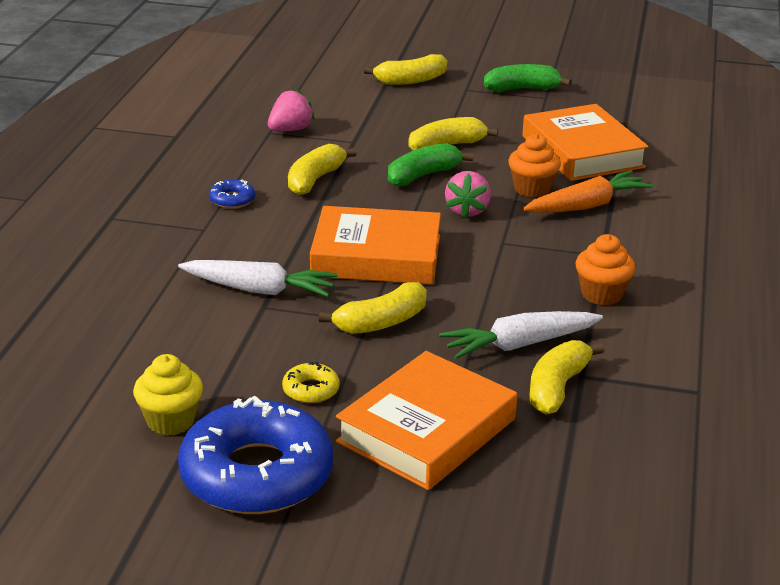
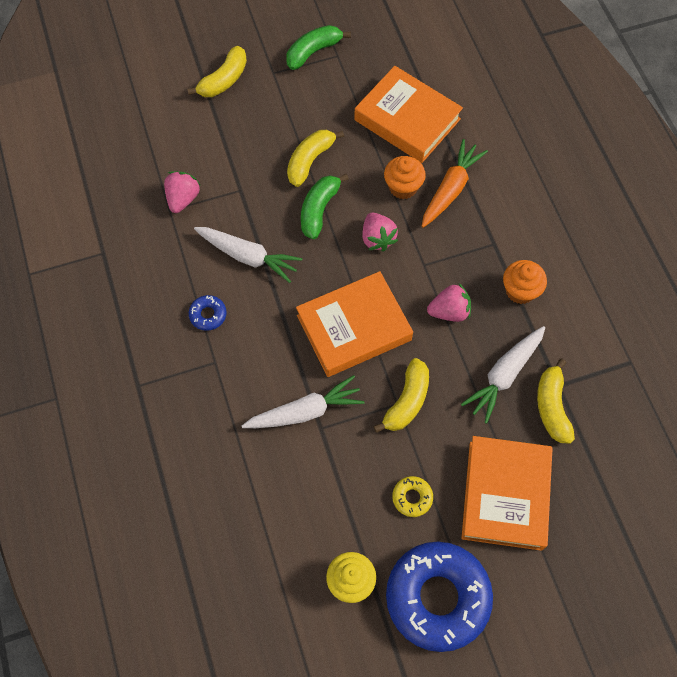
camera: 30 degrees left, 35 degrees up
(315, 180) = (248, 256): yellow banana -> white carrot
(499, 280) = (449, 311): none -> pink strawberry

